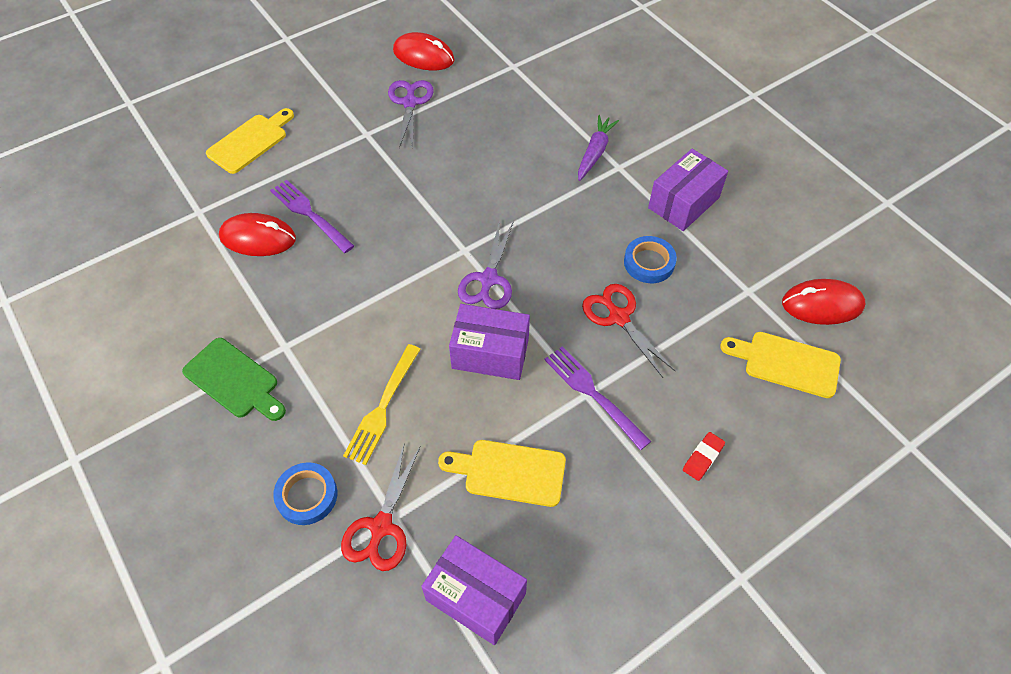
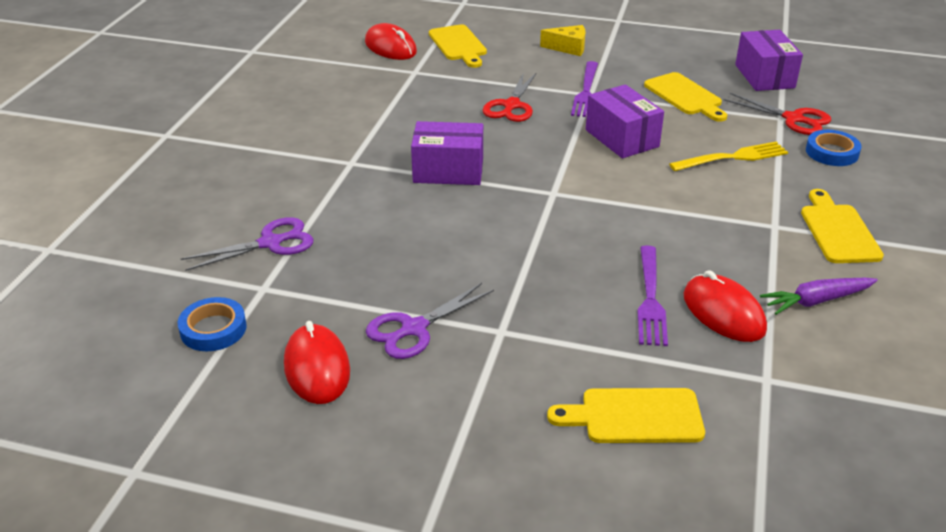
camera: 130 degrees left, 20 degrees down
(234, 380) = (838, 231): green cutting board -> yellow cutting board
(381, 527) = (793, 119): red scissors -> red scissors turned 60 degrees clockwise
(488, 279) = (563, 168): purple scissors -> purple scissors (270, 243)
(595, 152) = (347, 181): purple carrot -> purple carrot (817, 301)
(649, 262) = (443, 112): blue tape -> blue tape (213, 329)
(683, 203) = (357, 121): purple box -> purple box (448, 171)
(703, 458) = (568, 48): red eraser -> yellow cheese

